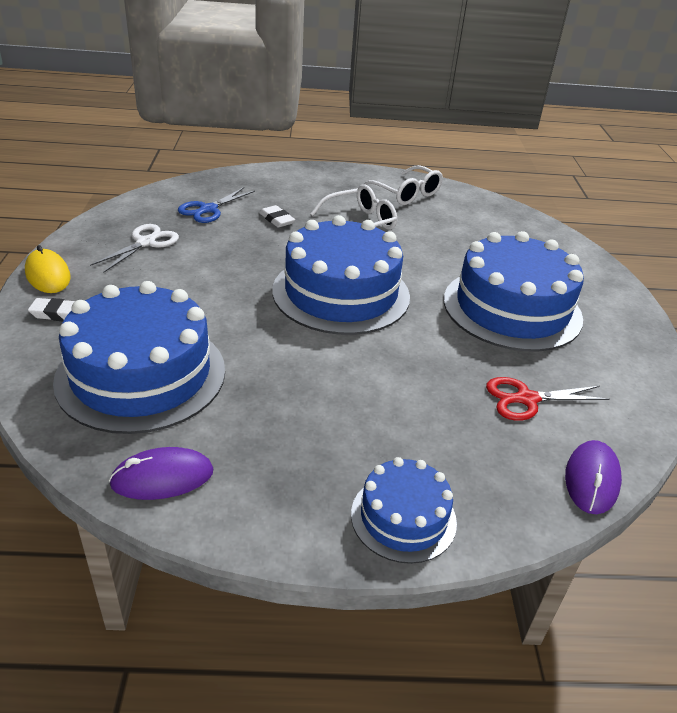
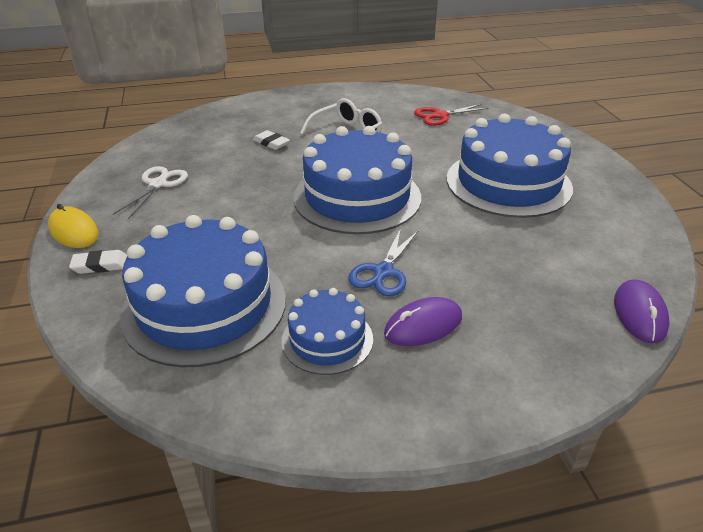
camera: 10 degrees left, 0 degrees up
(162, 477) = (266, 398): purple mouse -> purple mouse (423, 325)
(208, 209) = (204, 144): blue scissors -> blue scissors (383, 272)
(403, 517) = (500, 383): blue cake -> blue cake (327, 339)
(406, 194) = (376, 102): white glasses -> none
(527, 399) = (556, 257): red scissors -> red scissors (440, 116)

